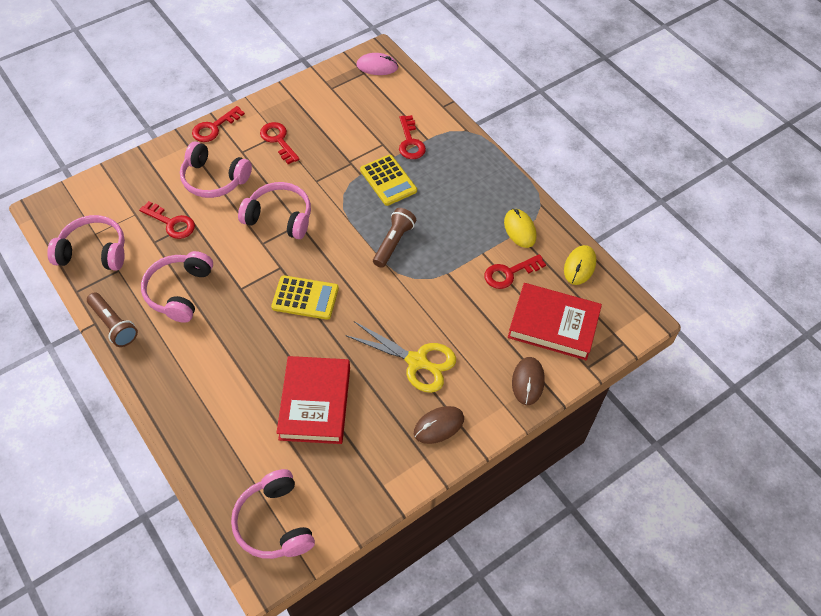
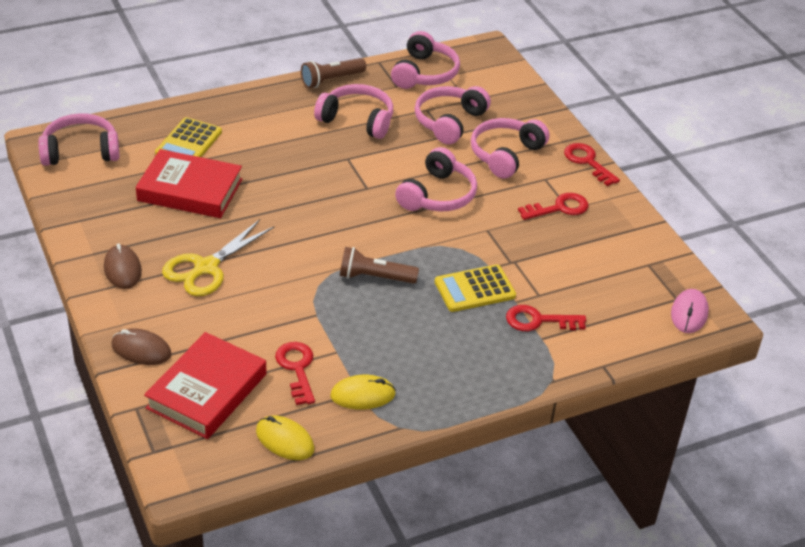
camera: 100 degrees right, 15 degrees down
(171, 223) = (449, 122): red key -> pink headphones
(305, 298) = (320, 200): yellow calculator -> yellow calculator (189, 143)
(393, 243) = (375, 277): brown flashlight -> brown flashlight turned 150 degrees clockwise

